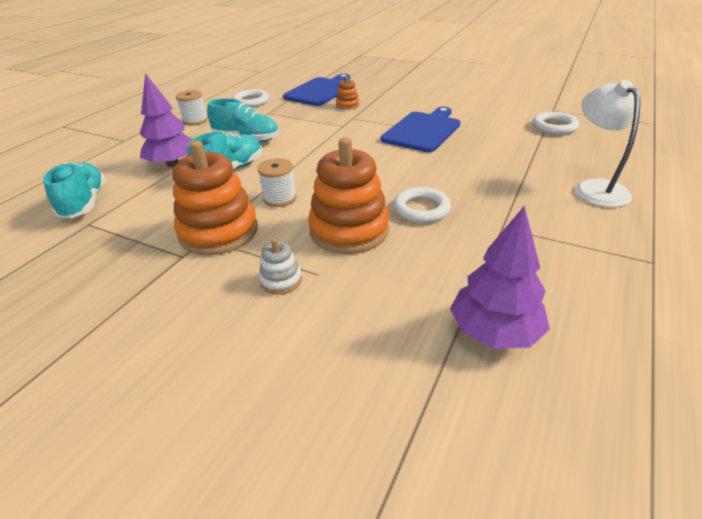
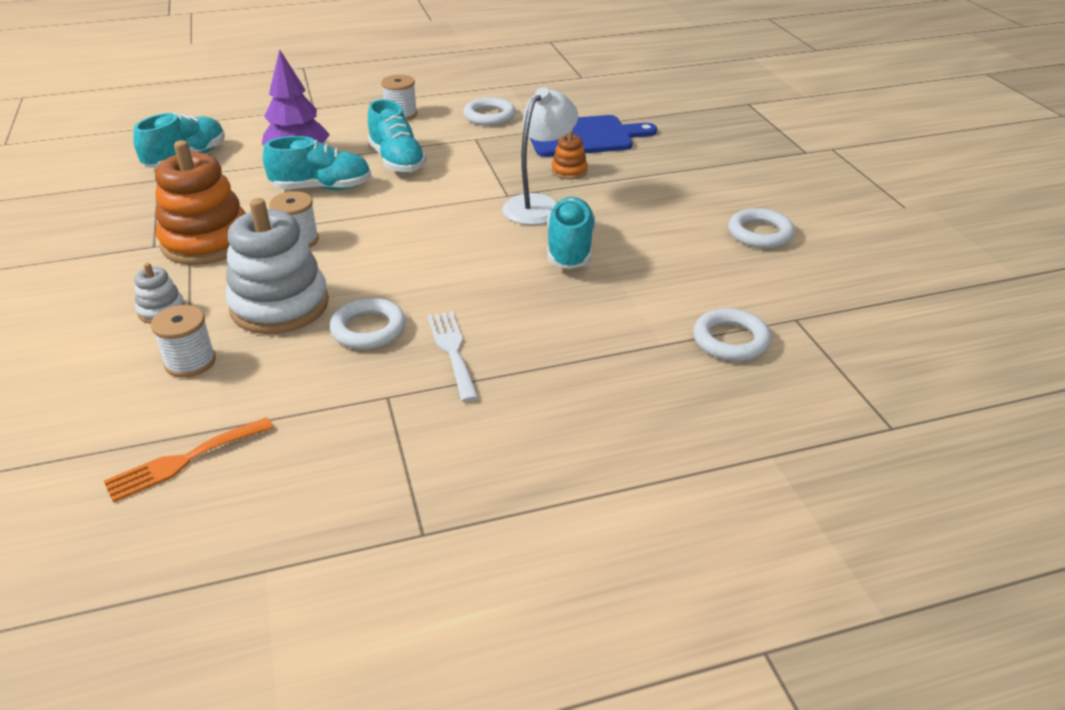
camera: 45 degrees right, 0 degrees up
(349, 230) = (280, 305): orange stacking toy -> white stacking toy
(369, 289) = (190, 362): none -> white spool
(423, 130) = (570, 249): blue cutting board -> turquoise shoe
(474, 91) = (760, 233): none -> white ring
(479, 192) = (452, 351): none -> white fork
(494, 332) = (184, 461): purple tree -> orange fork
(595, 188) = (572, 434): white lamp -> white lamp (539, 205)

